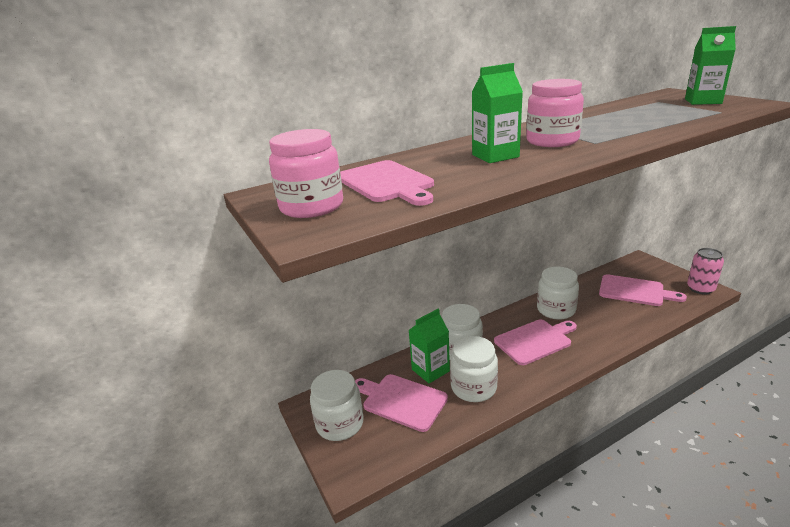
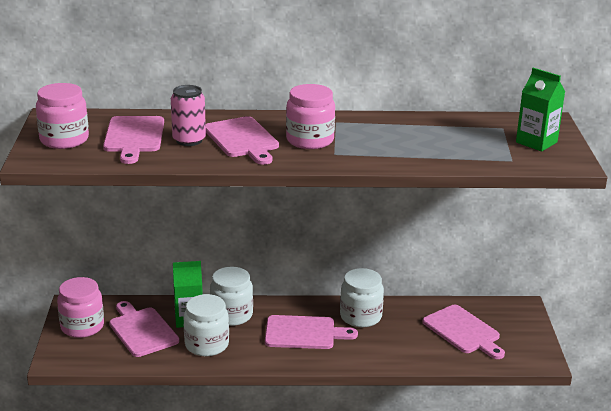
camera: 25 degrees right, 0 degrees up
(340, 424) = (82, 326): white jar -> pink jar
(495, 156) = (242, 139): green carton -> pink cutting board
(700, 289) = (534, 356): pink can -> pink can (189, 140)

